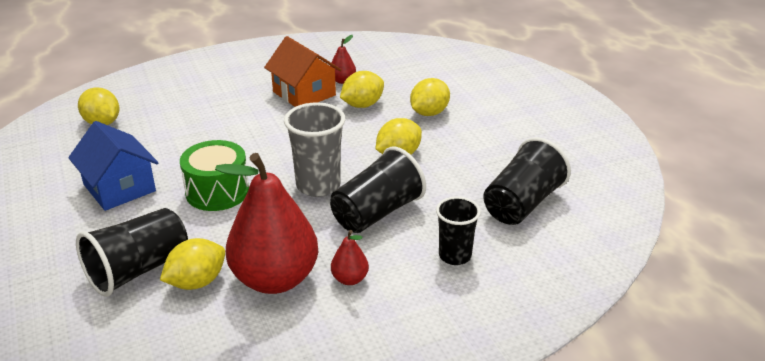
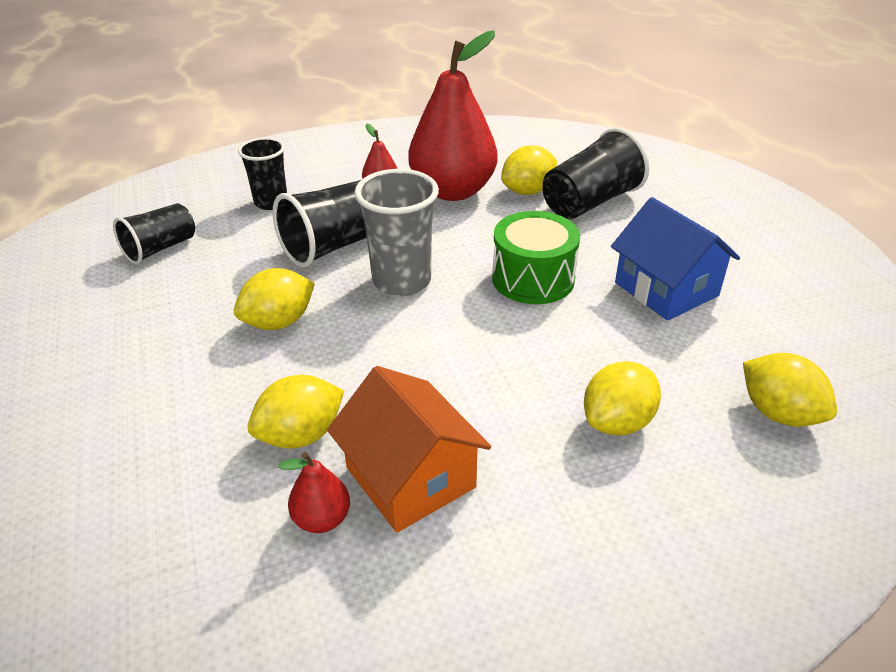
camera: 175 degrees left, 5 degrees up
(429, 113) = (187, 407): yellow lemon -> yellow lemon (617, 422)
(522, 204) = (160, 248): black cup -> black cup, size x0.66

